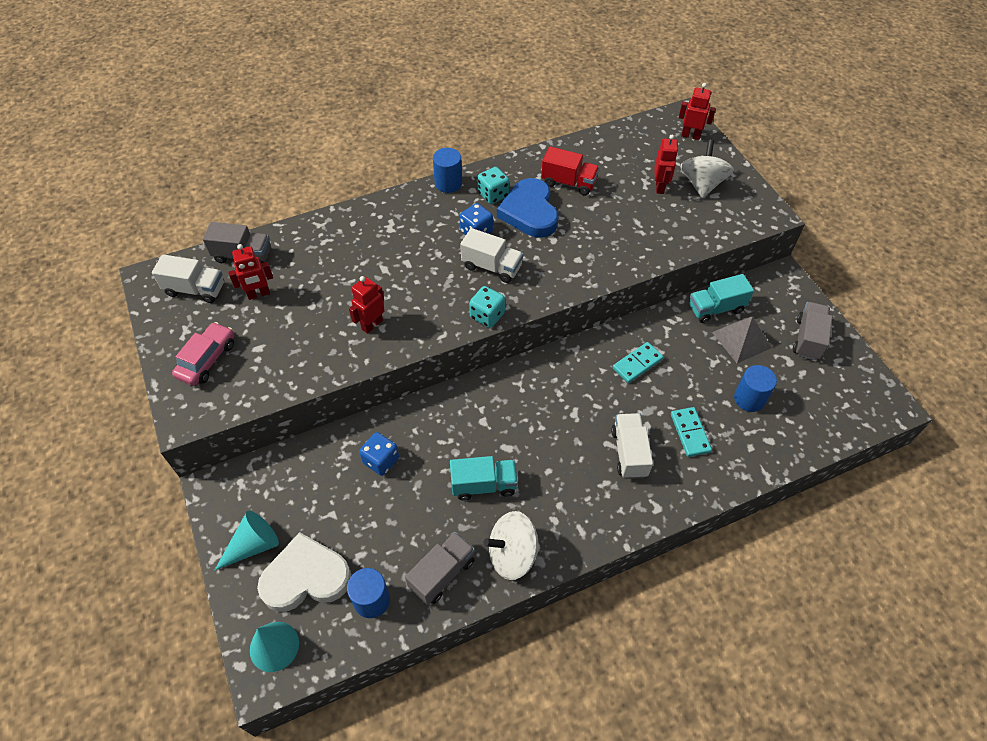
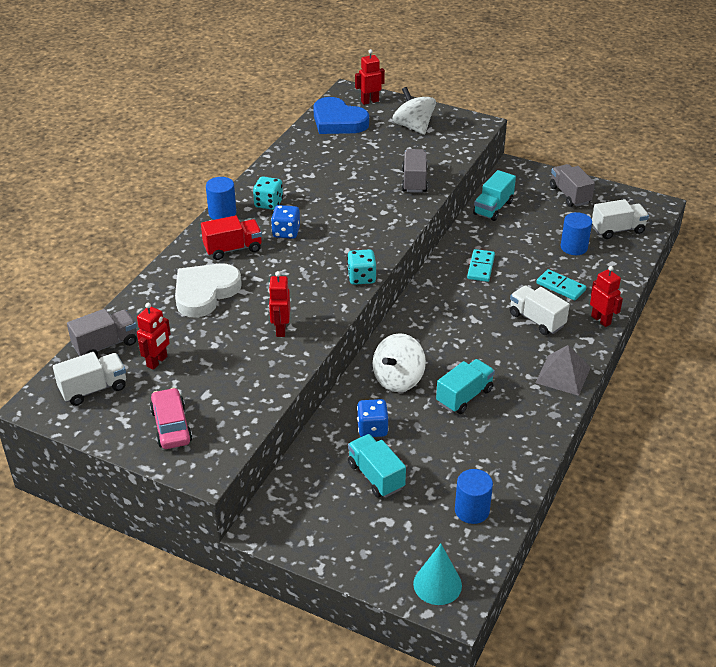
camera: 40 degrees left, 15 degrees down
(253, 545) = (341, 540): turquoise cone -> none
(306, 577) = (407, 530): white heart -> white heart (205, 292)
(337, 507) = (376, 476): none -> turquoise truck
(442, 574) = (500, 463): grey truck -> grey truck (414, 181)
(492, 267) = (326, 247): white truck -> white truck (617, 230)
(512, 554) = (532, 422): white spinning top -> white spinning top (398, 379)
(529, 212) = (311, 201): blue heart -> blue heart (338, 121)
(568, 183) = (317, 169): red truck -> red truck (233, 249)
(660, 187) = (386, 142): red robot -> red robot (601, 320)
(741, 340) = (530, 217): grey pyramid -> grey pyramid (563, 375)

